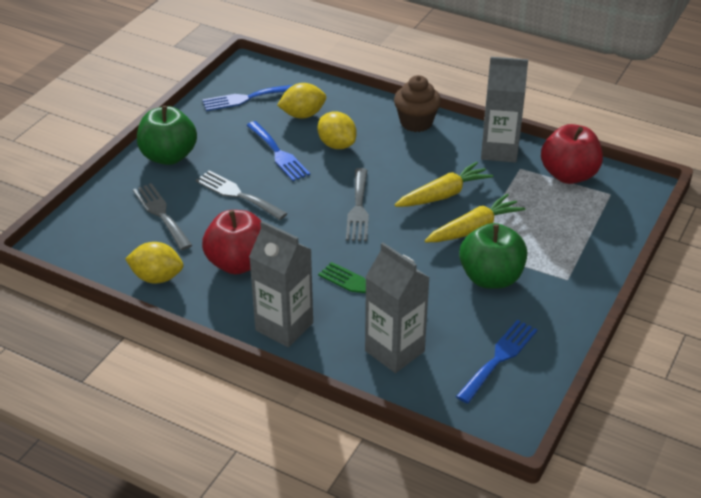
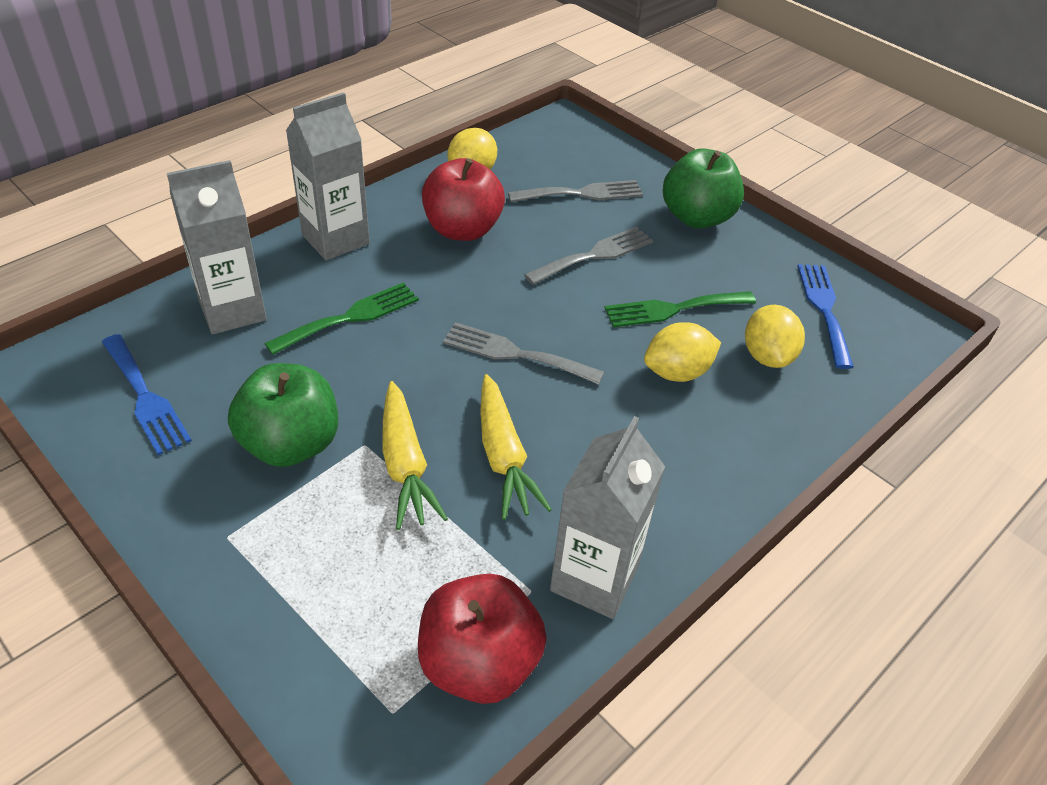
camera: 105 degrees right, 5 degrees up
(278, 153) = (673, 309): blue fork -> green fork
(416, 122) = (714, 487): brown cupcake -> none

